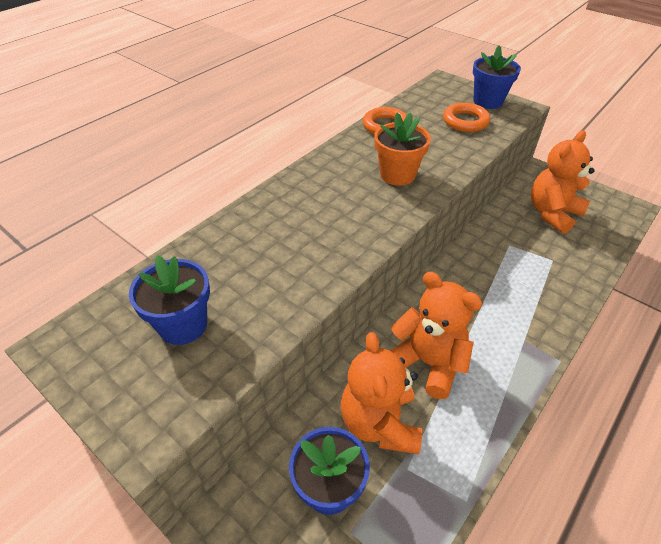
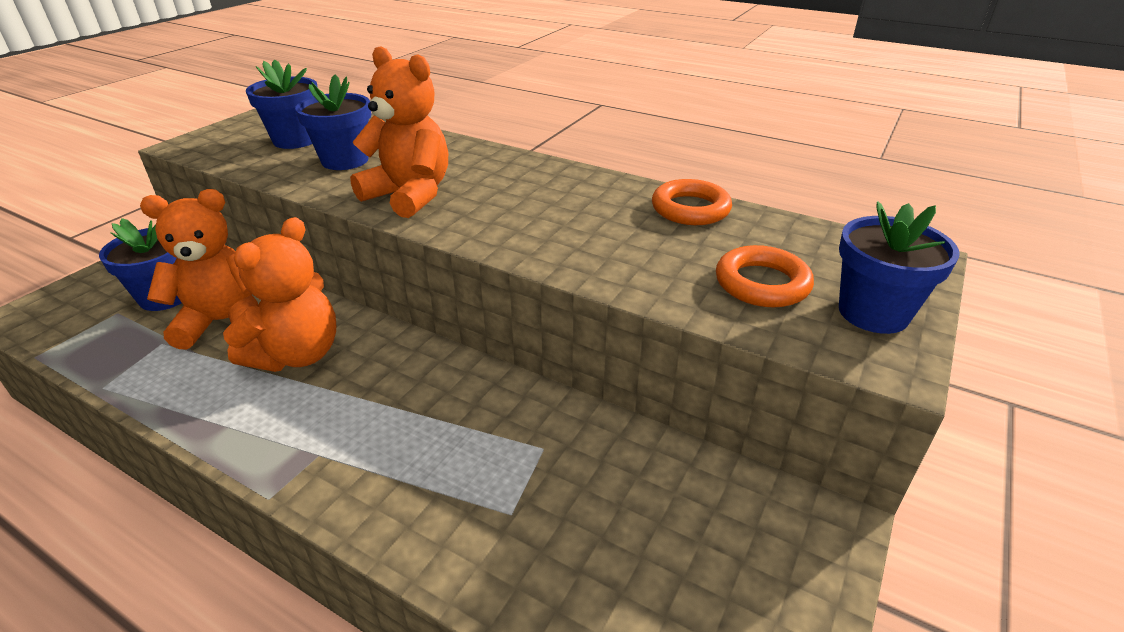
camera: 80 degrees right, 10 degrees down
(255, 281) = (345, 160): none -> blue flower pot
(397, 174) = (556, 224): orange flower pot -> none
(552, 213) = (667, 530): orange teddy bear -> orange teddy bear (409, 195)

